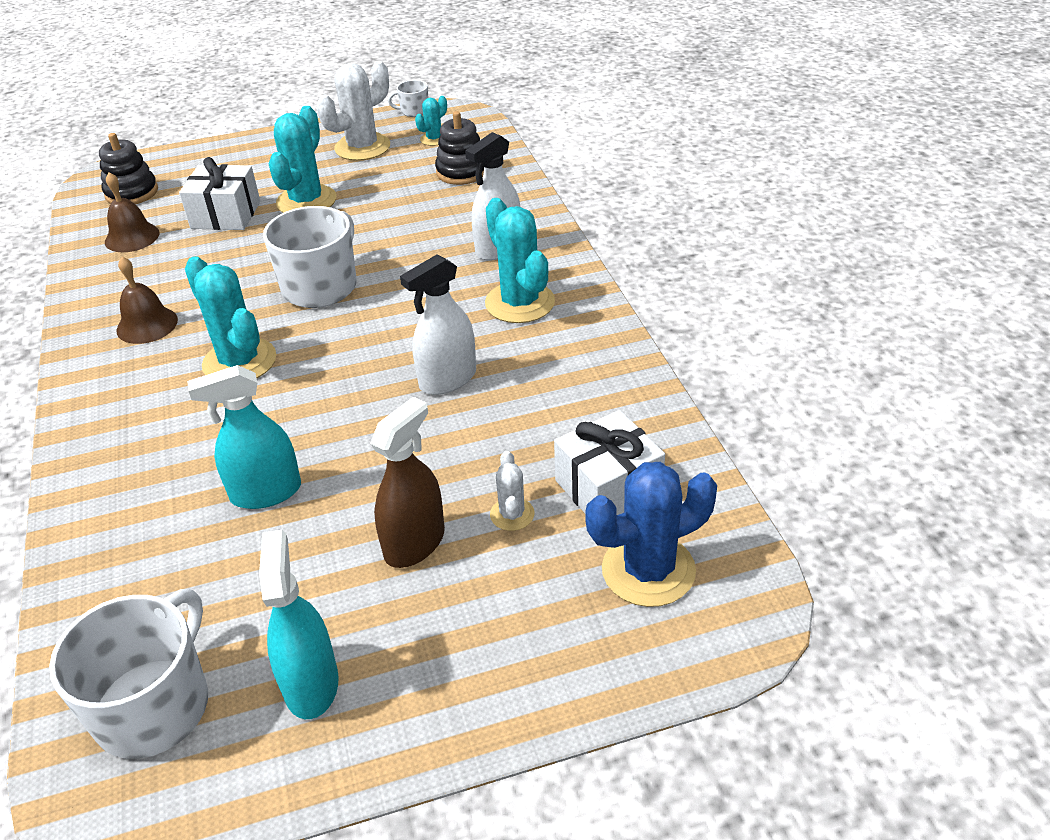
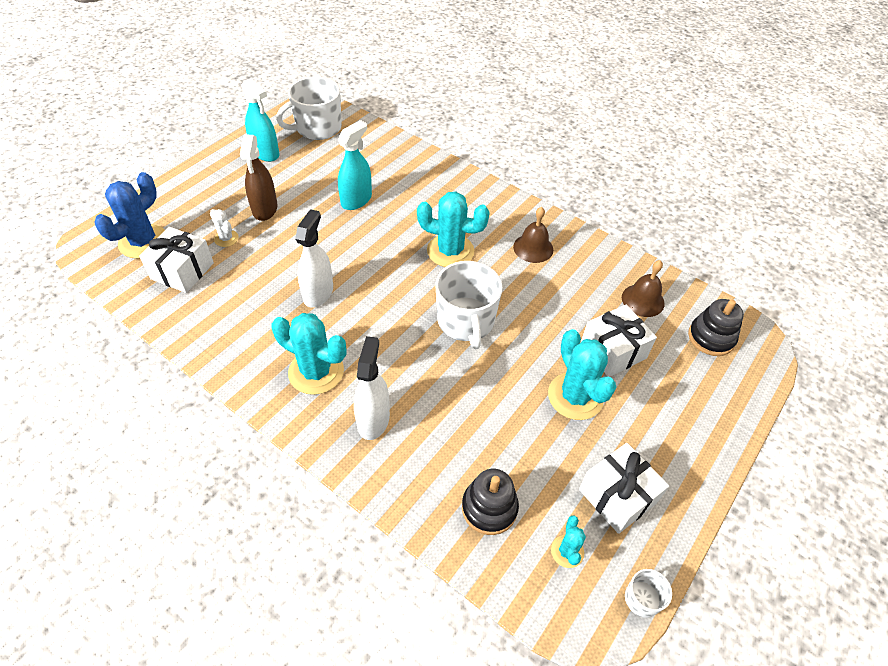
camera: 140 degrees right, 10 degrees up
(154, 706) = (317, 128): white mug -> white mug turned 75 degrees clockwise
(362, 147) = (617, 496): white cactus -> white gift

